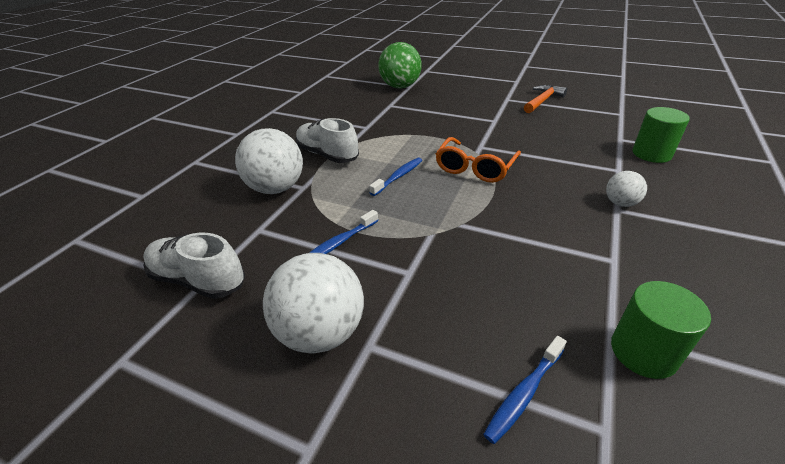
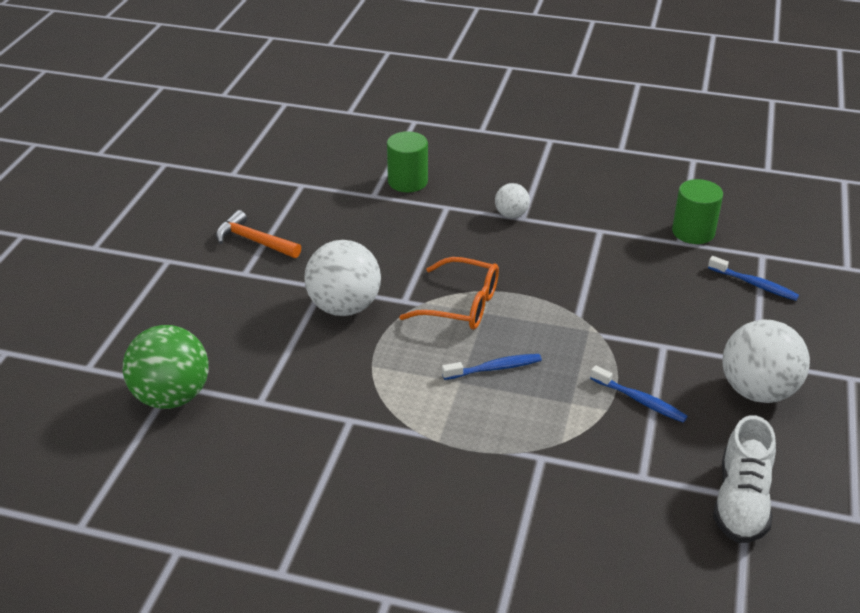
camera: 100 degrees left, 0 degrees up
(276, 188) = (551, 485): white ball -> white ball (344, 307)
(327, 155) = (449, 449): white shoe -> none
(398, 176) = (495, 368): blue toothbrush -> blue toothbrush turned 135 degrees clockwise

